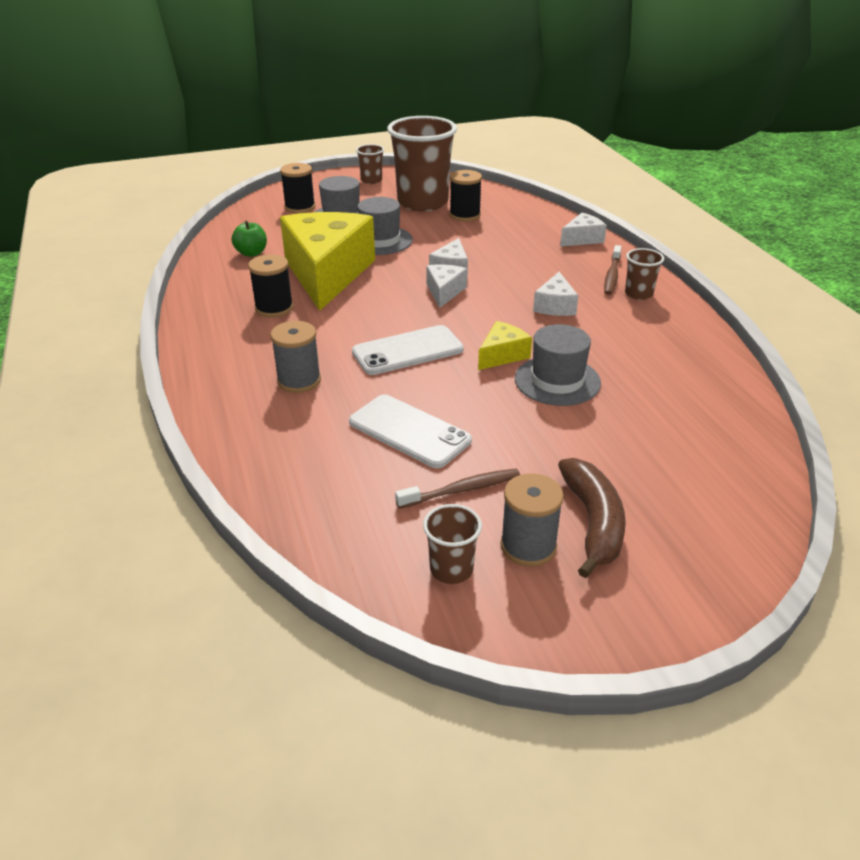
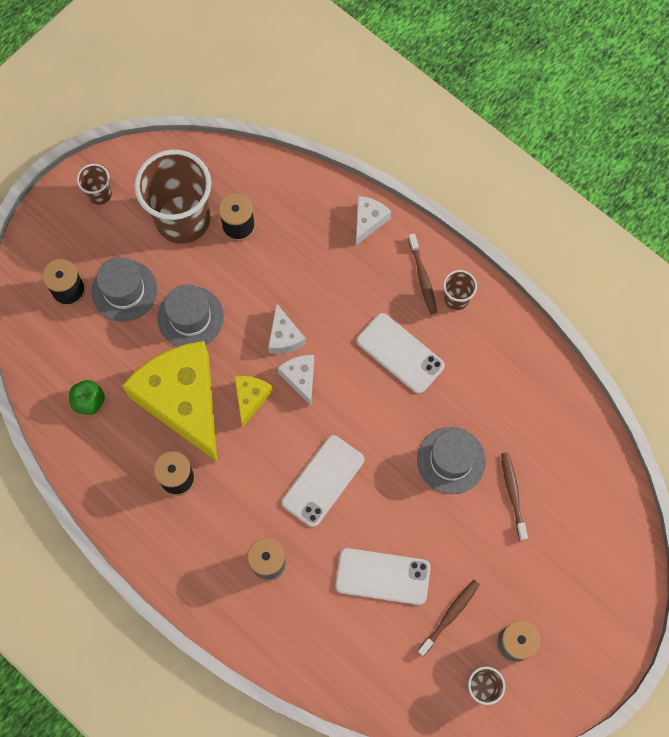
camera: 30 degrees left, 35 degrees up
(502, 355) = (395, 448): yellow cheese -> yellow cheese (250, 398)
(555, 306) = (400, 353): white cheese -> white phone
(593, 522) = (541, 601): brown banana -> none
(614, 426) = (512, 494): none -> brown toothbrush

